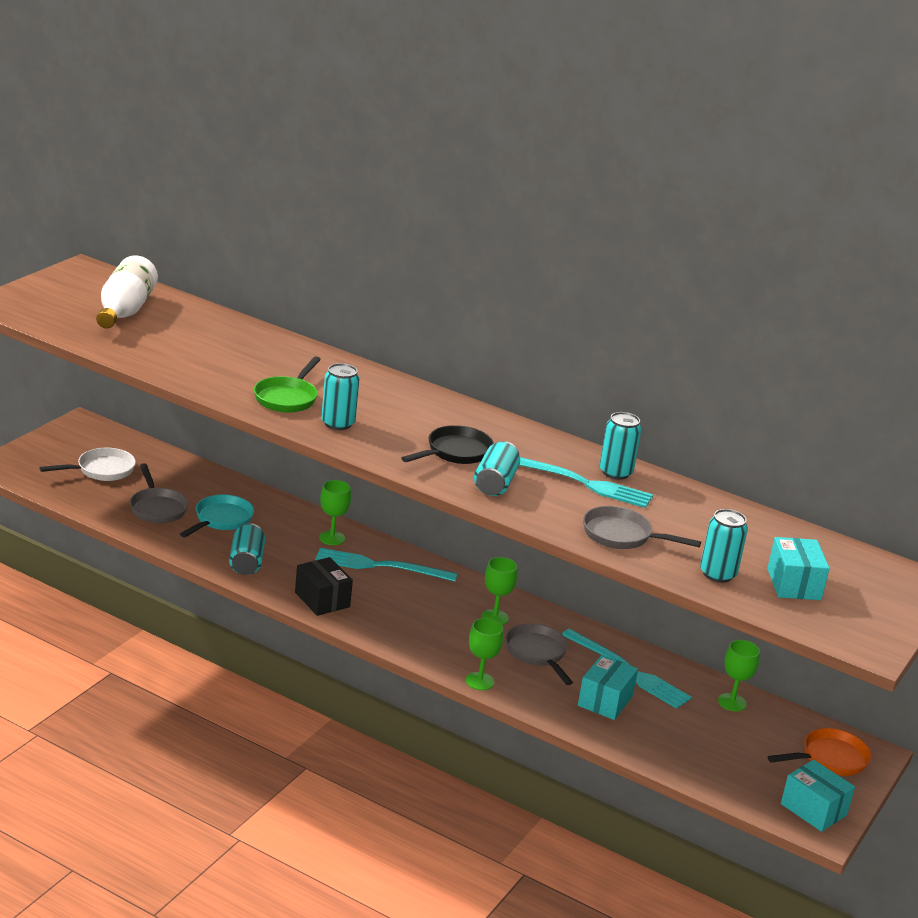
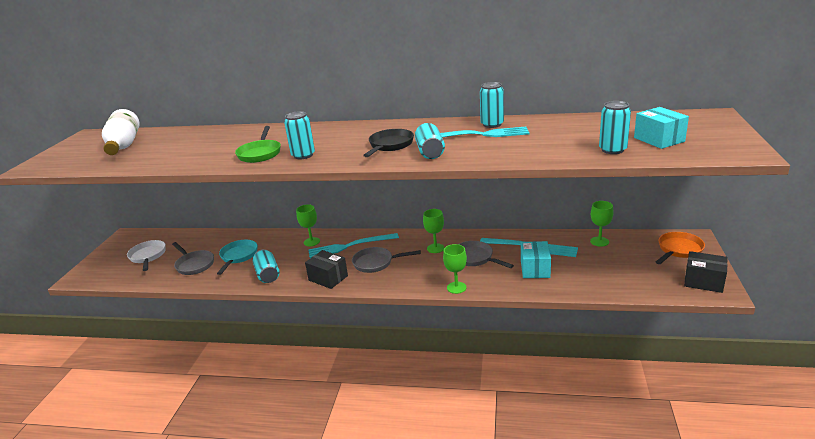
camera: 15 degrees left, 0 degrees up
(101, 470) = (148, 256): white pan -> white pan turned 60 degrees counterclockwise
(622, 536) = (534, 151): grey pan -> grey pan (376, 263)
(813, 809) = (703, 281): turquoise box -> black box

